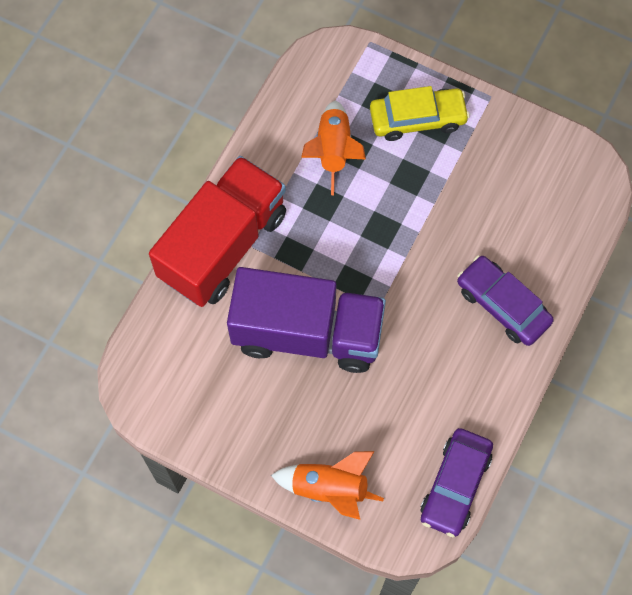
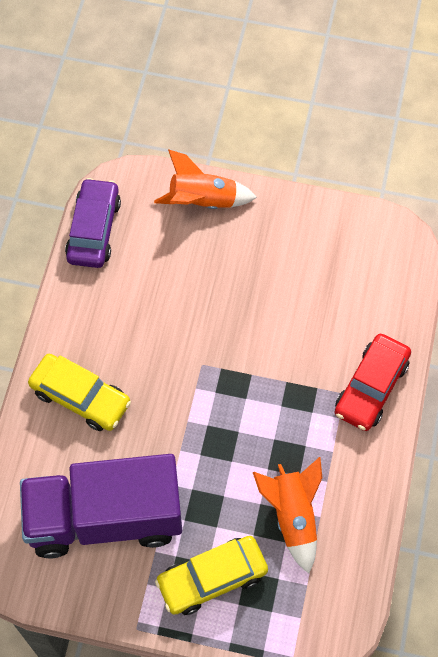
camera: 165 degrees right, 5 degrees down
(223, 245) = (371, 387): red truck -> red car
(307, 333) = (262, 325): purple truck -> purple truck (105, 518)
(502, 305) = (80, 397): purple car -> yellow car

